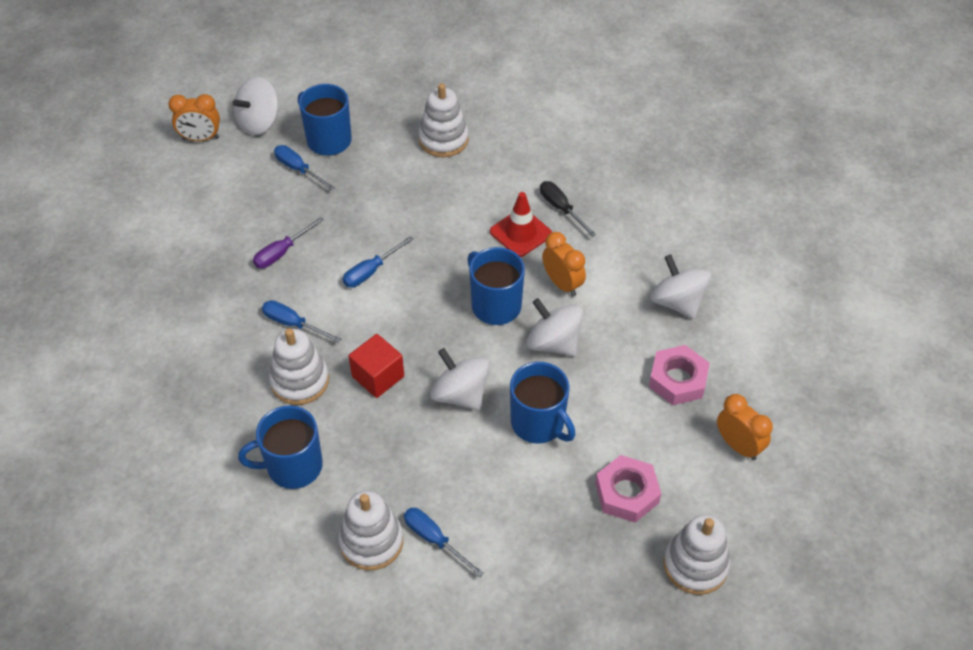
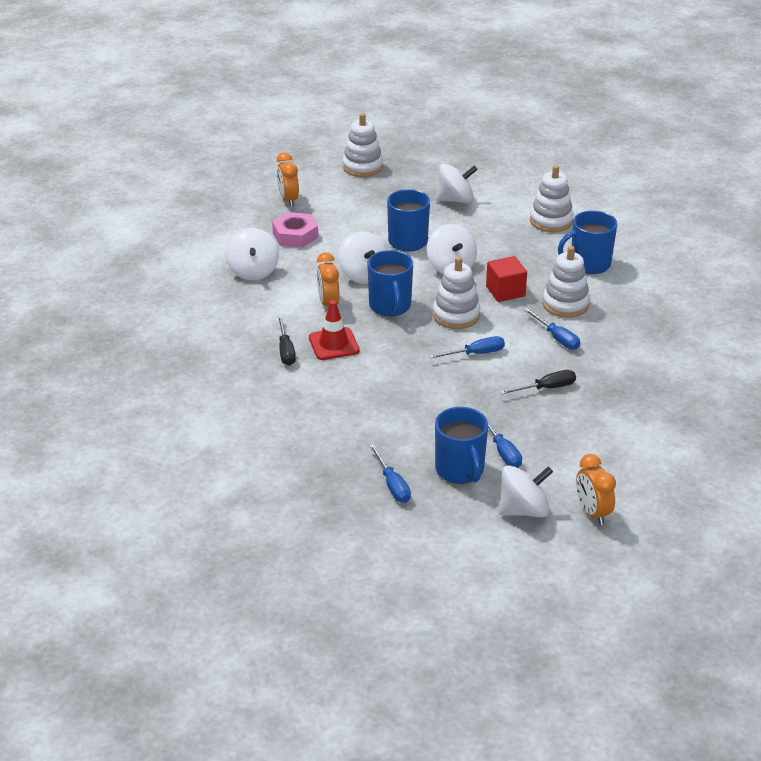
camera: 155 degrees left, 15 degrees down
(201, 138) = (592, 512): orange clock -> orange clock turned 135 degrees counterclockwise
(282, 252) = (546, 388): purple screwdriver -> black screwdriver
(292, 466) = (589, 264): blue mug -> blue mug turned 150 degrees clockwise
(434, 539) = (510, 212): blue screwdriver -> blue screwdriver (392, 485)
(443, 140) = (347, 435): white stacking toy -> white stacking toy (456, 315)
(522, 537) = (455, 200): none -> white spinning top
(626, 493) = (377, 200): pink nut -> none

